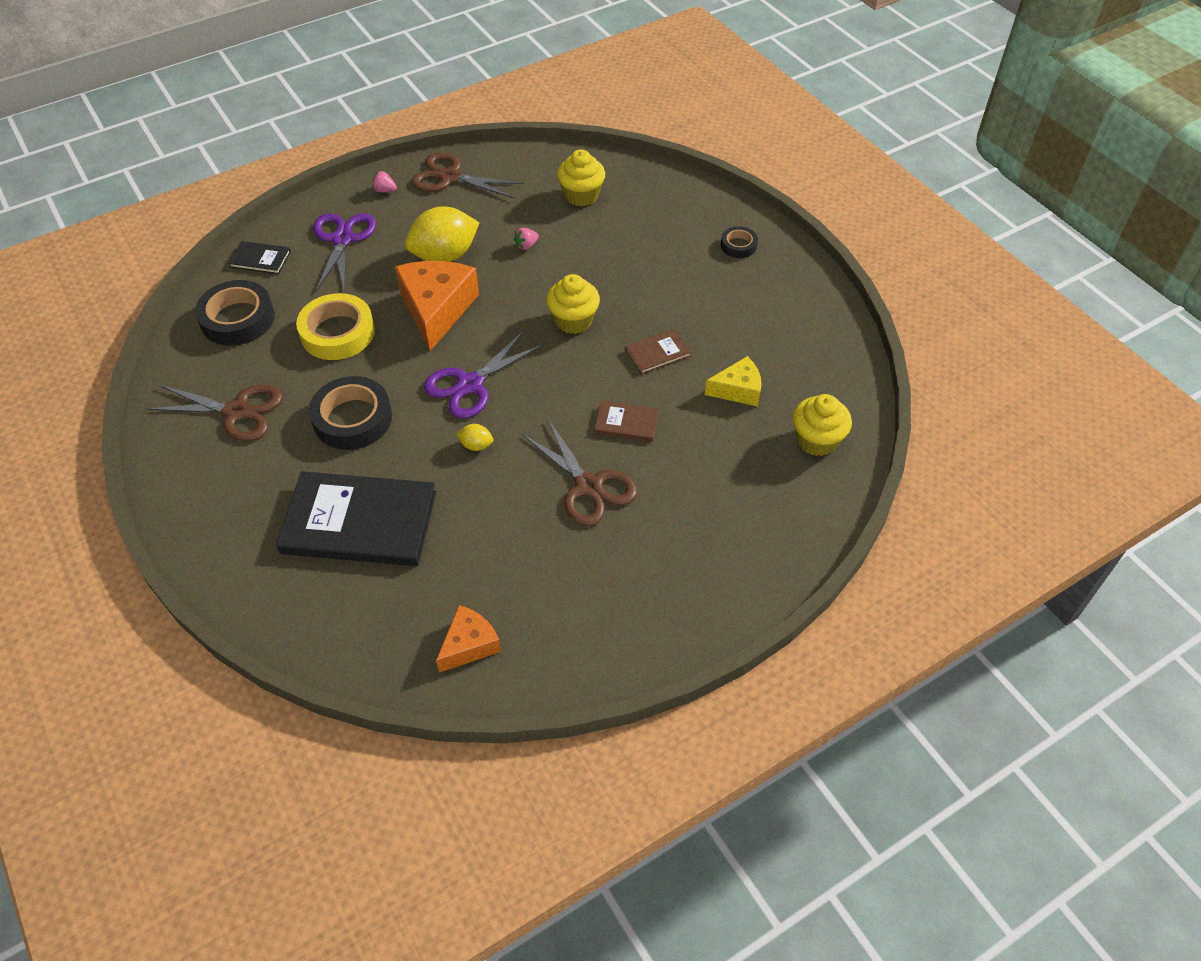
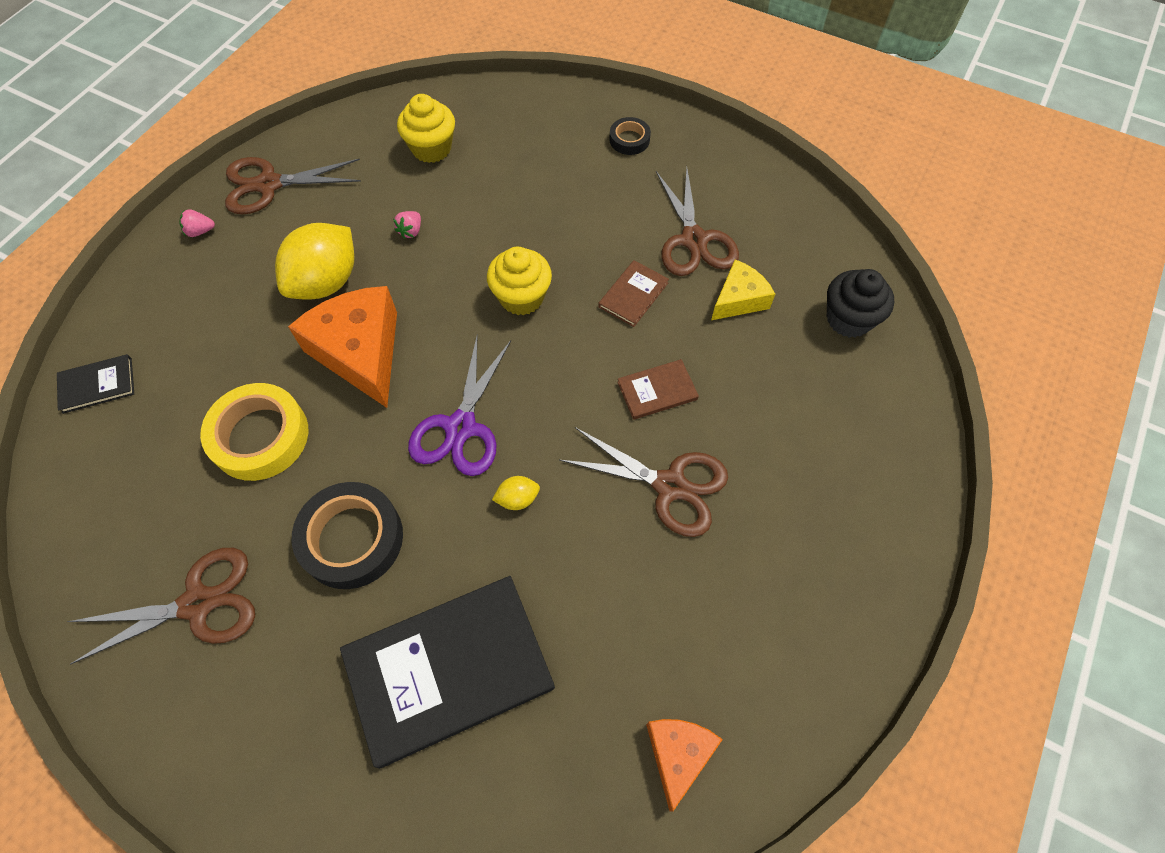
camera: 30 degrees left, 10 degrees up
(237, 319) = (118, 478): black tape -> none
(342, 239) = (188, 314): purple scissors -> none
(734, 335) = (694, 240): none -> brown scissors
(817, 440) = (848, 319): yellow cupcake -> black cupcake

